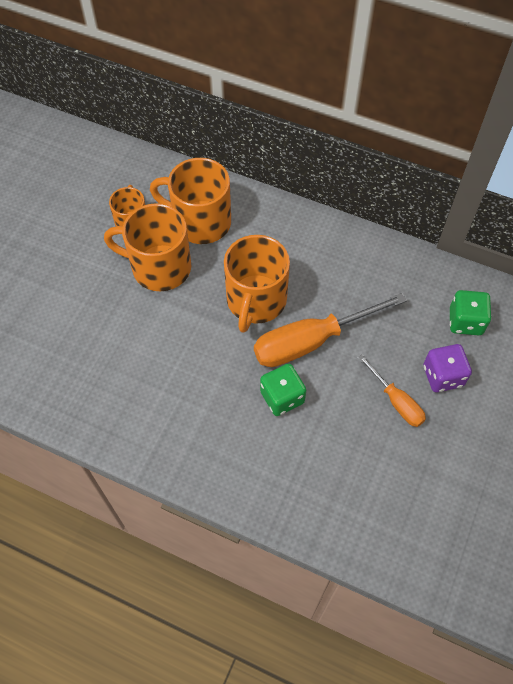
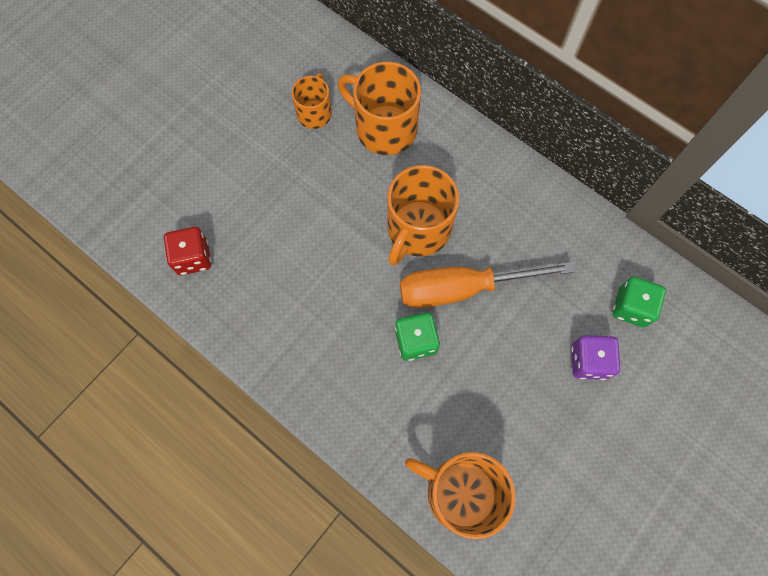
camera: 15 degrees right, 10 degrees up
(50, 374) = (193, 258): none -> red dice
(159, 267) = (329, 169): orange mug -> orange mug (460, 492)
(396, 401) = (532, 376): orange screwdriver -> none

